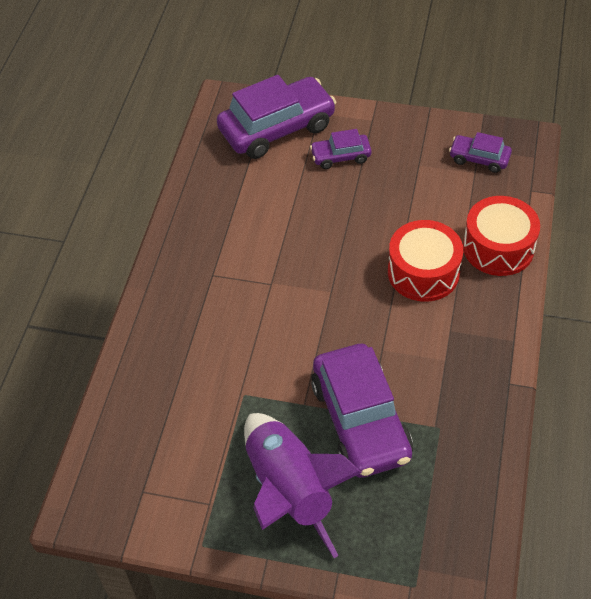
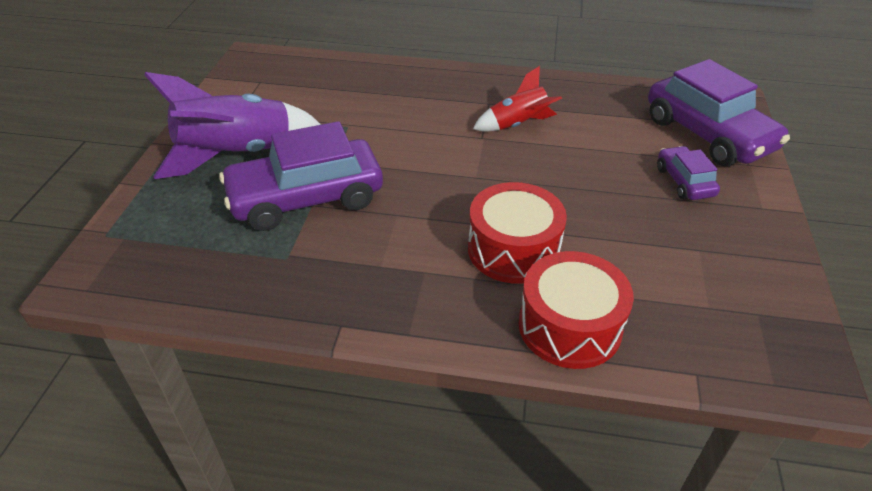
camera: 85 degrees right, 10 degrees down
(252, 255) = (517, 125): none -> red rocket
(479, 159) = (738, 313): purple car -> none

